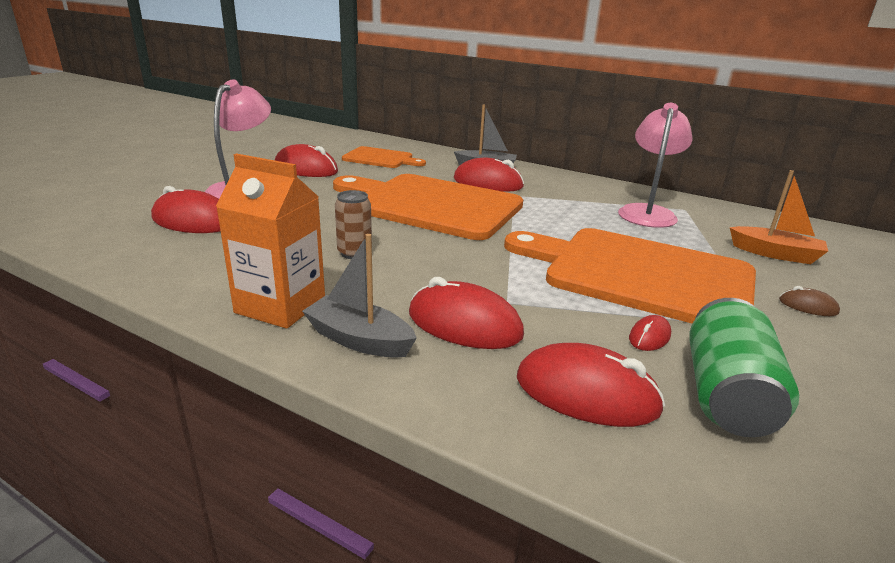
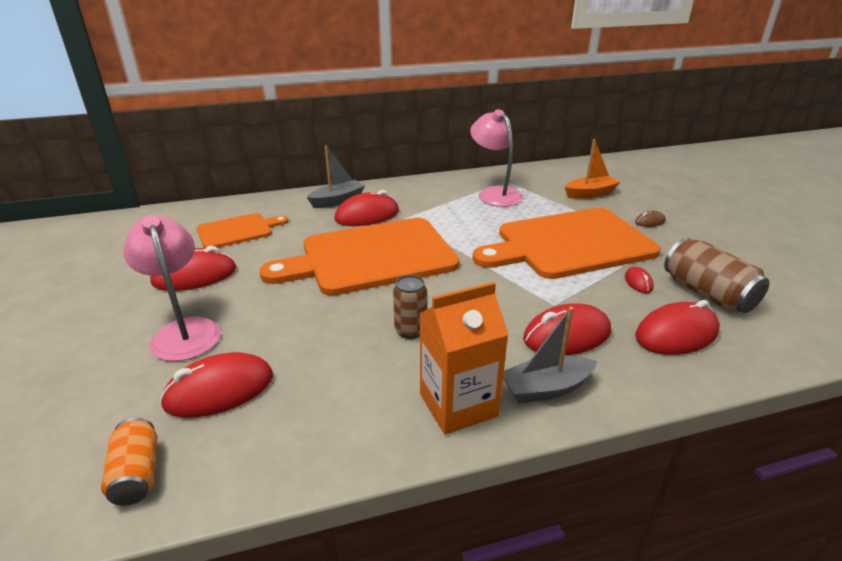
camera: 45 degrees left, 5 degrees up
(90, 231) = (137, 474): none -> orange can
(726, 394) = (707, 294): green can -> brown can

